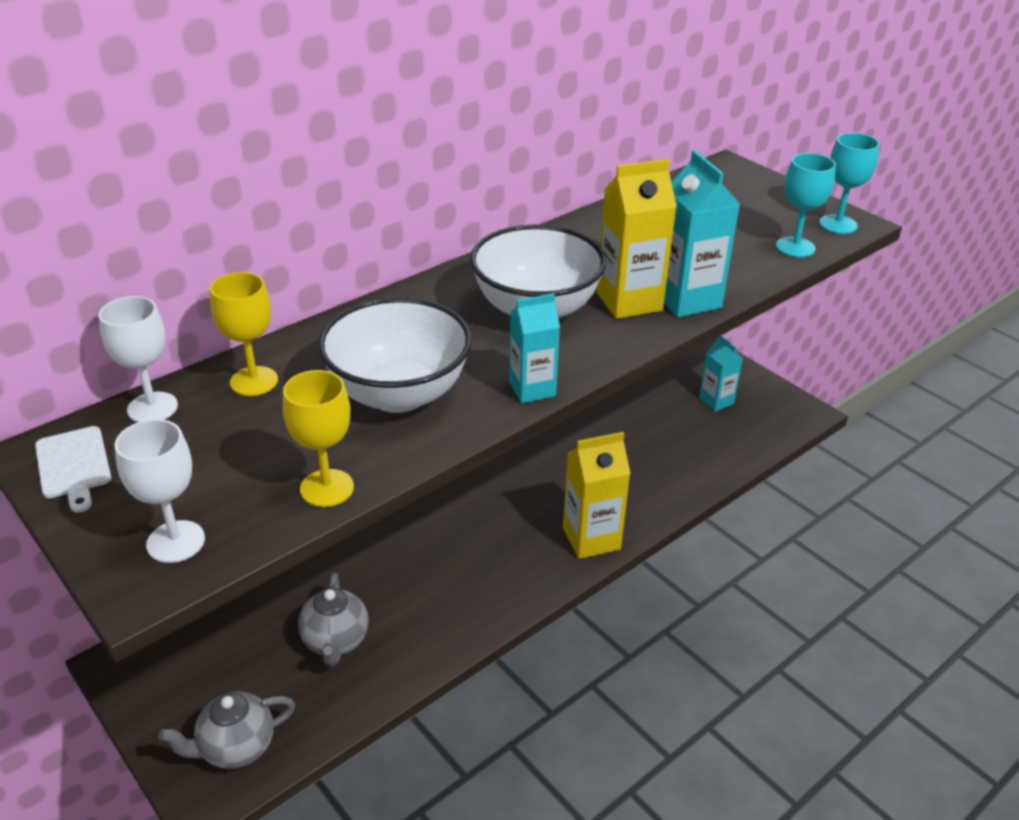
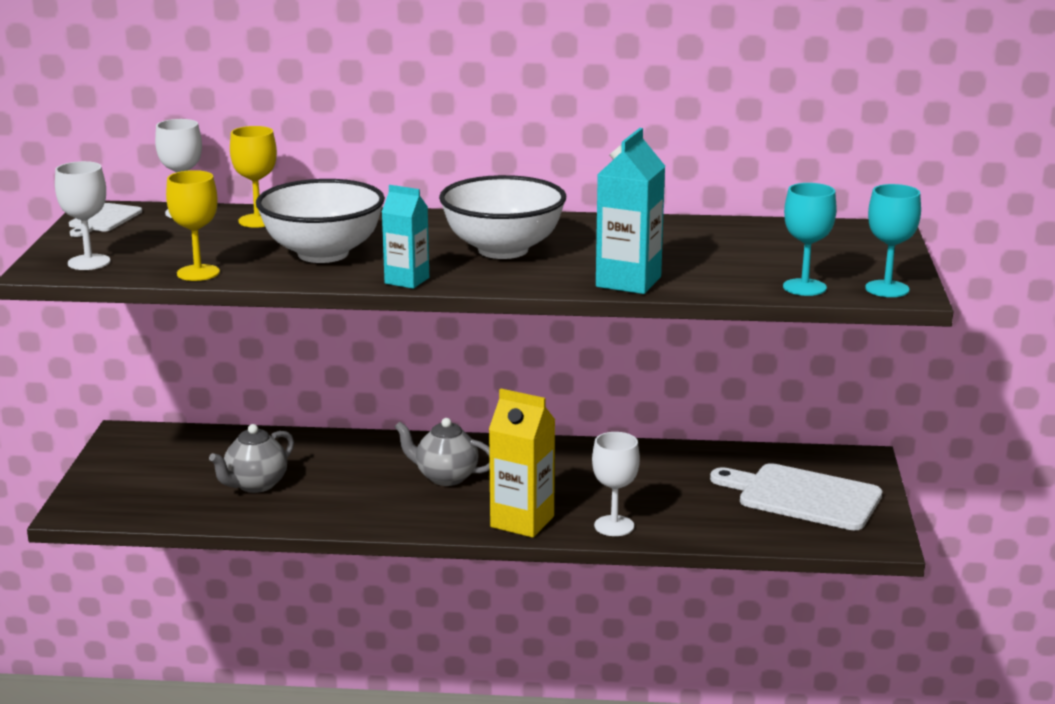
camera: 45 degrees right, 15 degrees down
(236, 748) = (122, 500): grey teapot -> grey teapot (445, 477)
(629, 301) = (581, 268): yellow carton -> none
(652, 501) = (614, 526): none -> white goblet
(716, 401) = (803, 496): turquoise carton -> white cutting board

